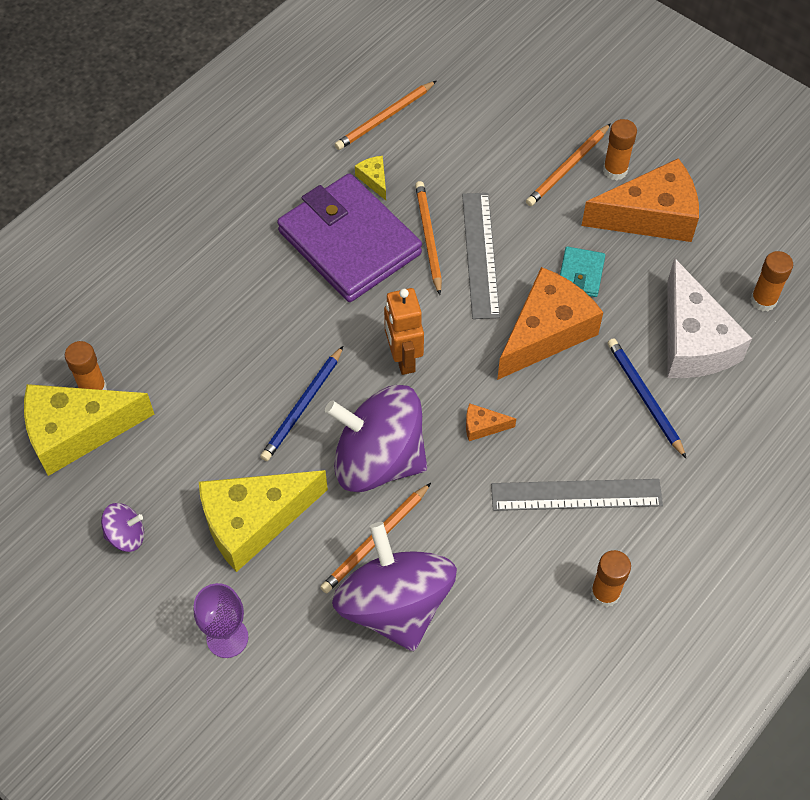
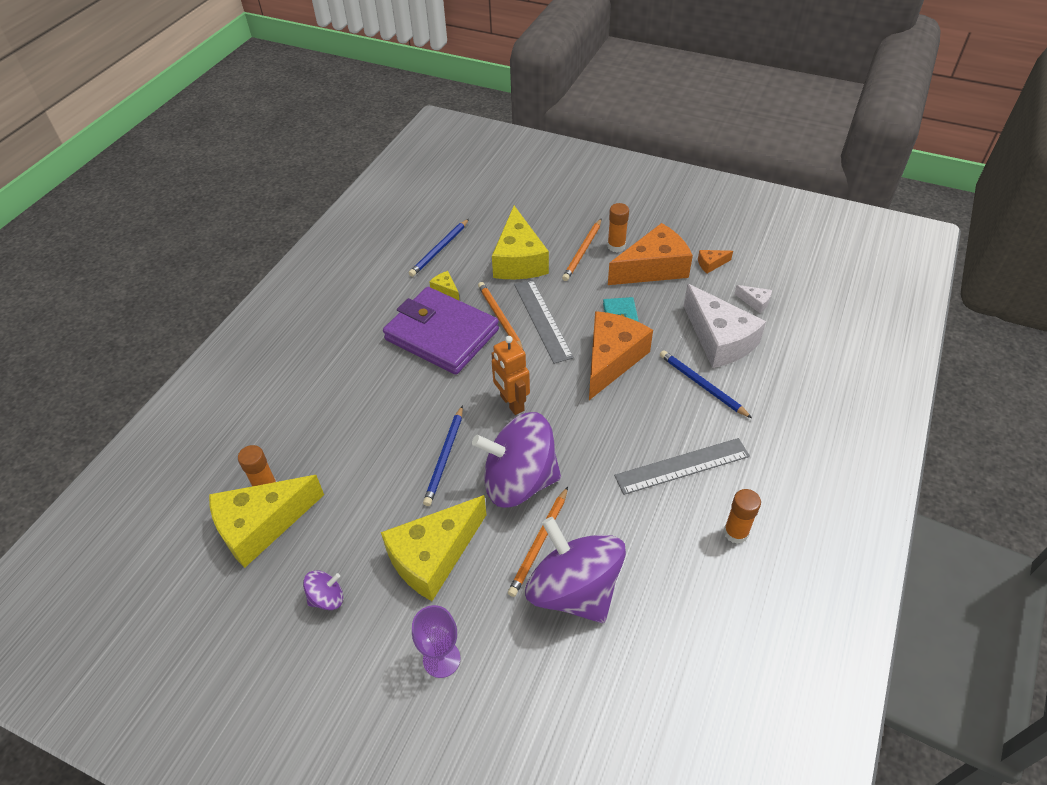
camera: 15 degrees left, 10 degrees down
(385, 118) = (439, 249): orange pencil -> blue pencil
(481, 159) = (519, 260): none -> yellow cheese
(483, 426) = (591, 436): orange cheese -> orange cheese (711, 264)
(763, 300) = (755, 302): orange glue stick -> white cheese

